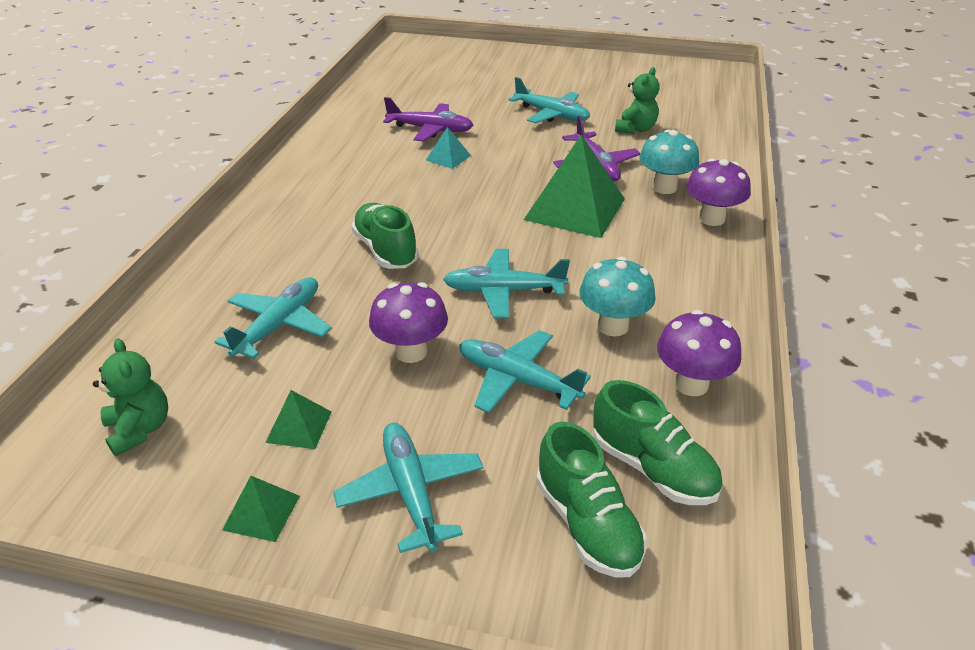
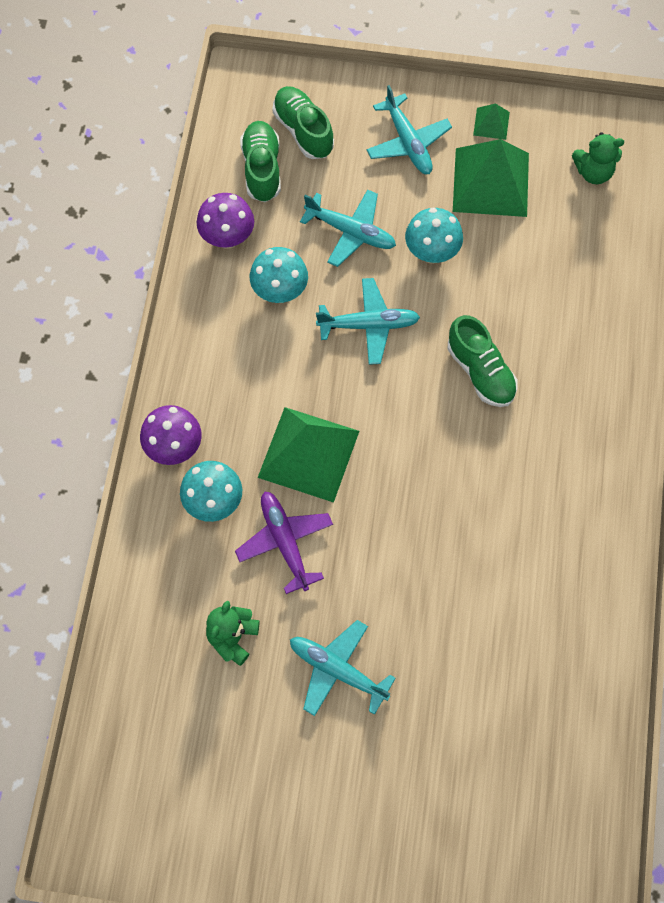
camera: 175 degrees right, 30 degrees up
(140, 429) = (593, 172): green teddy bear -> green teddy bear turned 60 degrees counterclockwise
(279, 325) = (540, 272): turquoise plane -> none
(299, 426) = (491, 182): green pyramid -> green pyramid, size x2.19
(411, 351) = (431, 252): purple mushroom -> turquoise mushroom
(430, 130) = (485, 614): purple plane -> none
(448, 157) = (452, 546): turquoise pyramid -> none
(652, 468) = (262, 169): green shoe -> green shoe turned 45 degrees clockwise

